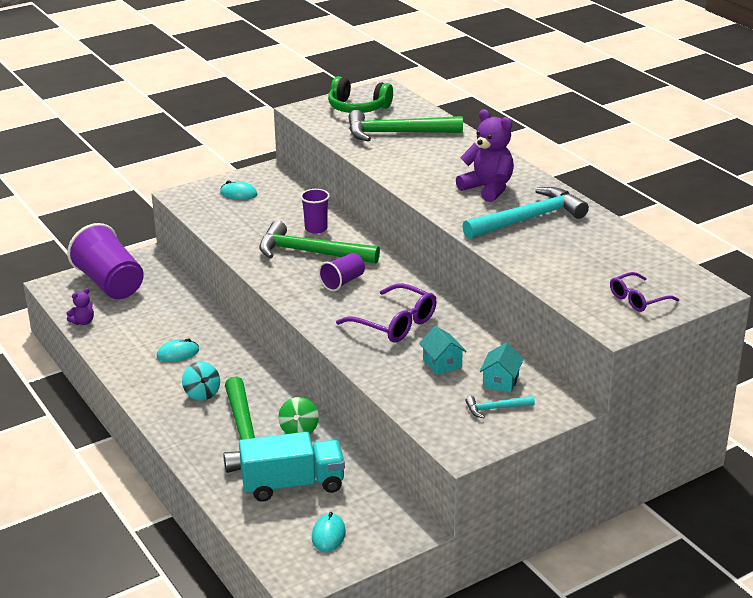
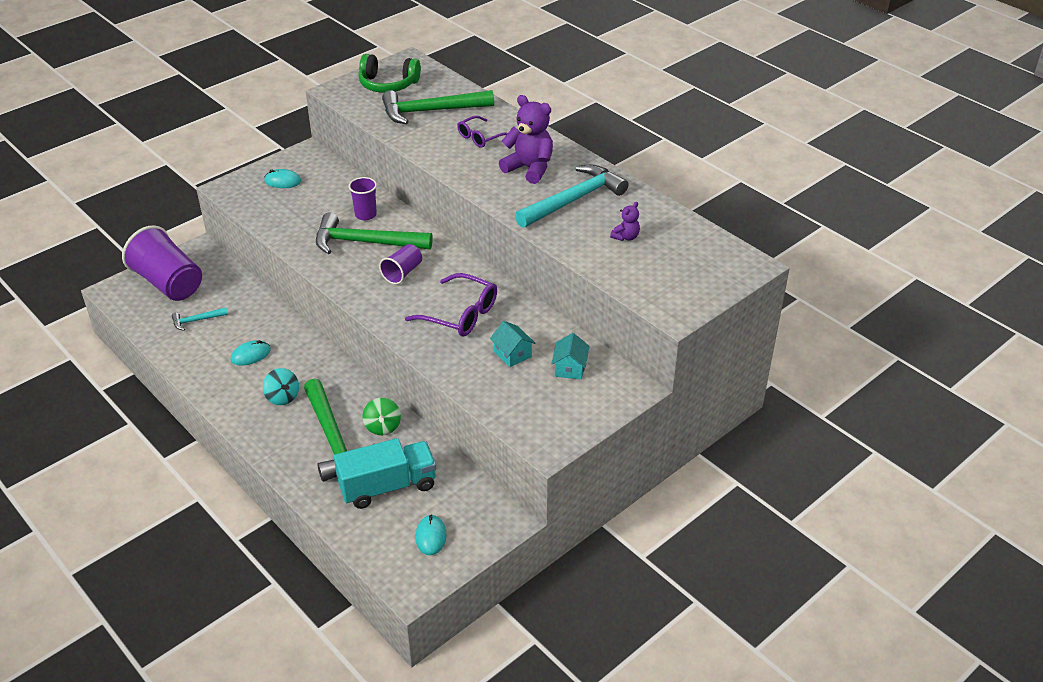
camera: 10 degrees left, 10 degrees up
(83, 322) = (150, 329): purple teddy bear -> purple teddy bear (626, 237)
(495, 408) = (570, 398): turquoise hammer -> turquoise hammer (196, 320)
(638, 299) = (689, 281): purple glasses -> purple glasses (480, 137)

